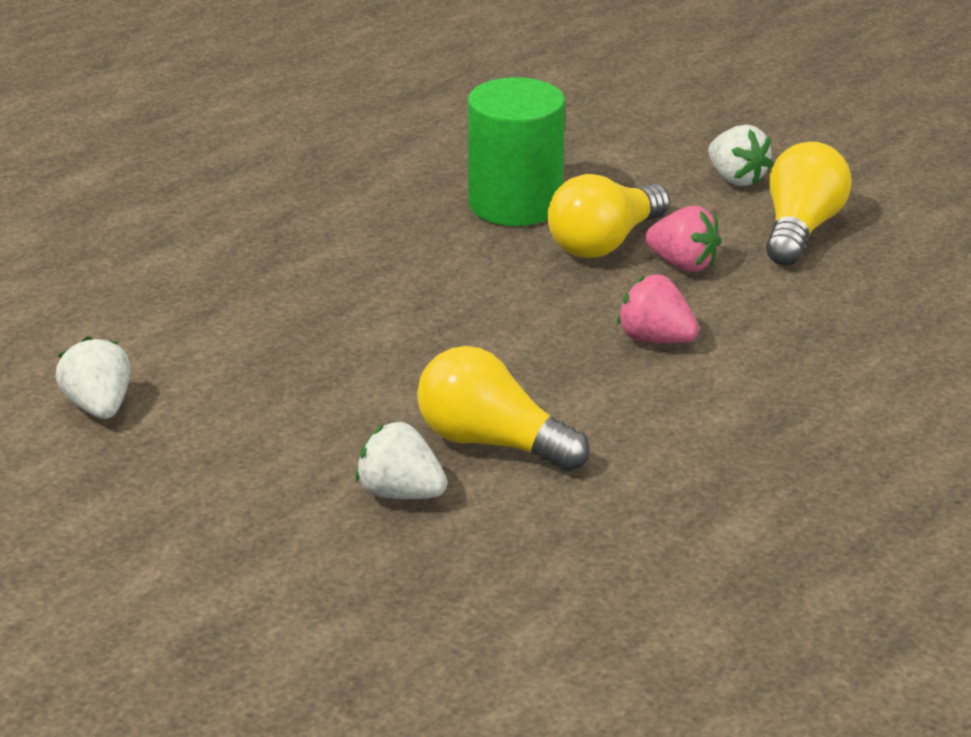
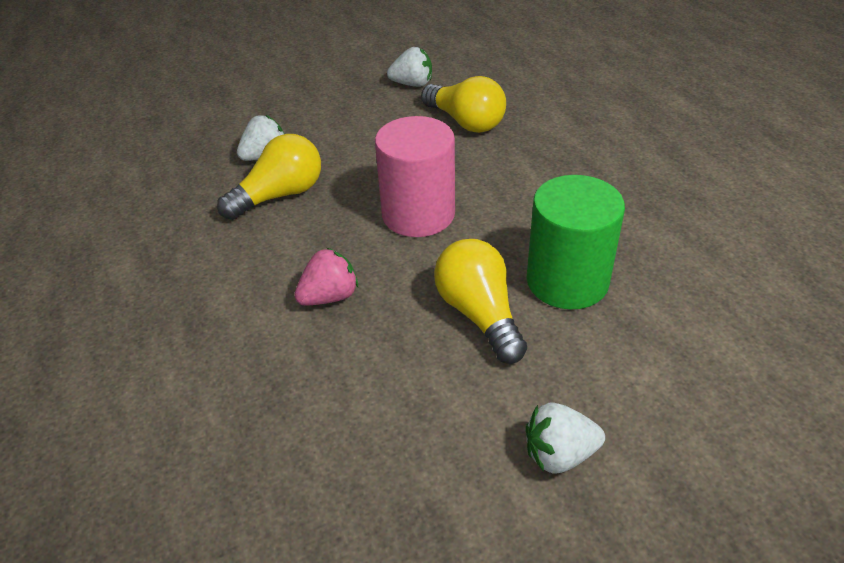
camera: 115 degrees right, 10 degrees up
(460, 317) = (418, 214): none -> pink cylinder
(683, 264) = (420, 350): pink strawberry -> none
(800, 229) = (435, 463): yellow light bulb -> yellow light bulb (465, 122)

